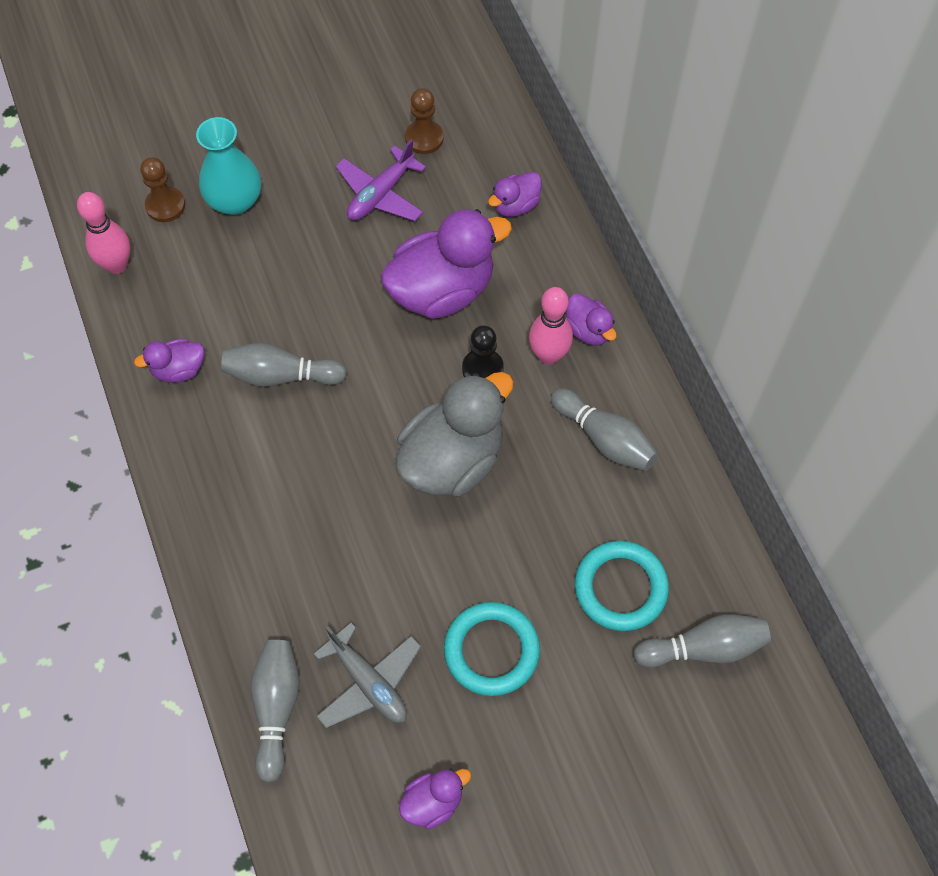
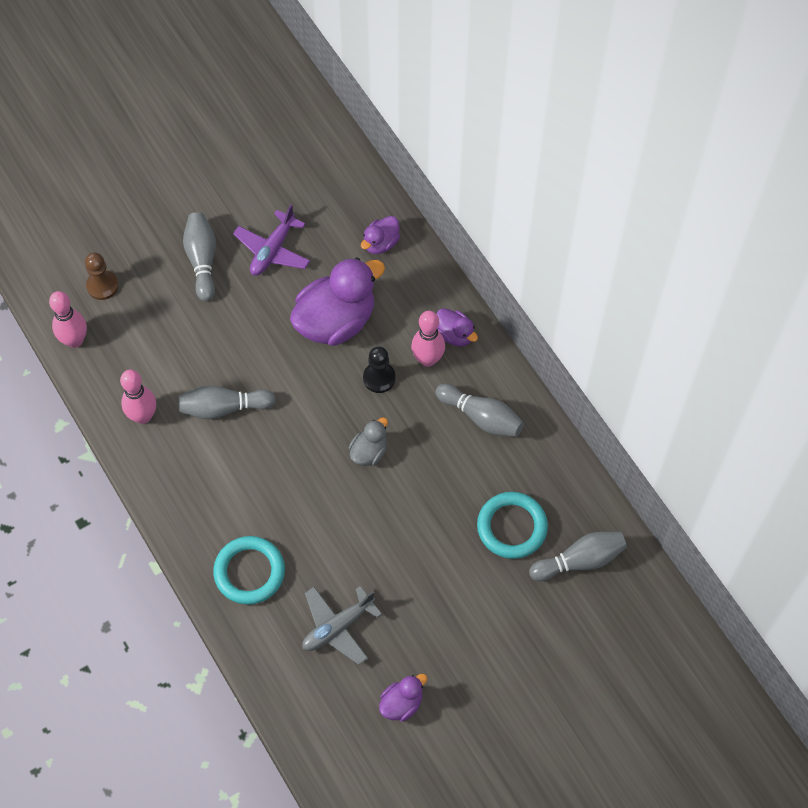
camera: 10 degrees left, 0 degrees up
(178, 370) = (143, 416): purple duck -> pink bowling pin
(235, 201) = (157, 273): turquoise vase -> none
(276, 708) = (273, 657): grey bowling pin -> grey bowling pin (202, 260)
(368, 682) = (338, 627): grey plane -> grey plane turned 105 degrees clockwise
(424, 138) = (298, 198): brown pawn -> none
(452, 460) = (369, 452): grey duck -> grey duck, size x0.49
(491, 650) = (424, 588): turquoise ring -> turquoise ring (249, 572)

